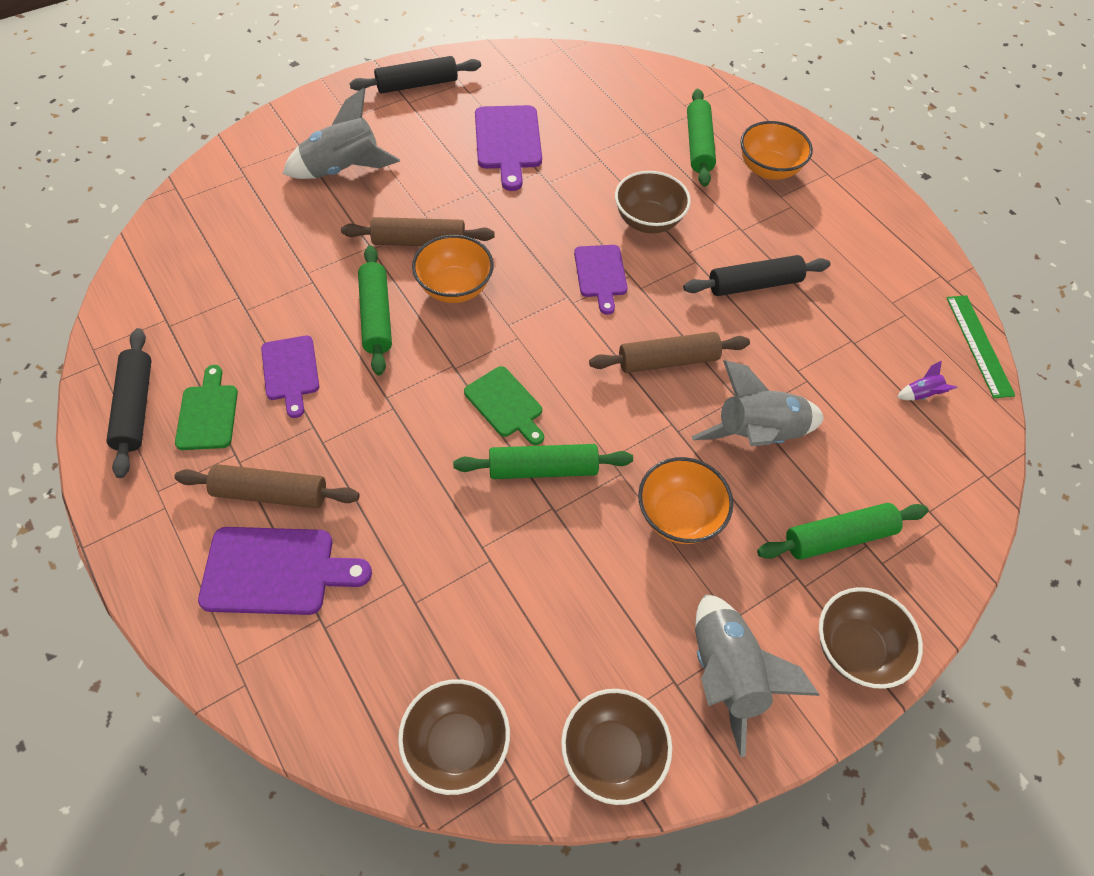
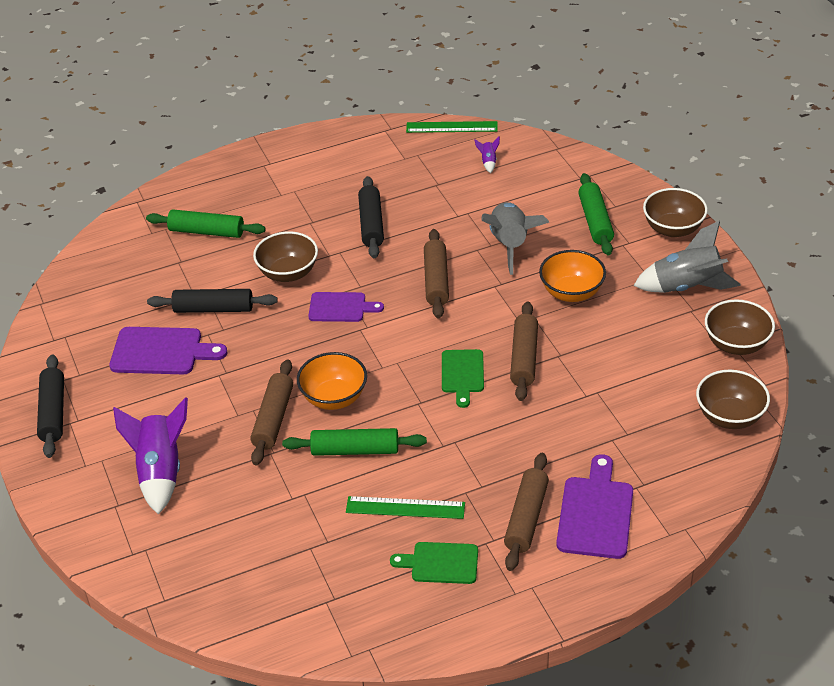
camera: 75 degrees left, 15 degrees down
(135, 407) = (426, 616): black rolling pin -> black rolling pin (213, 309)
(290, 371) = (405, 507): purple cutting board -> green ruler
(343, 169) = (160, 471): grey rocket -> purple rocket
(505, 405) = (462, 374): green cutting board -> green cutting board turned 120 degrees clockwise
(543, 469) = (524, 358): green rolling pin -> brown rolling pin
(768, 169) = (248, 196): orange bowl -> none

